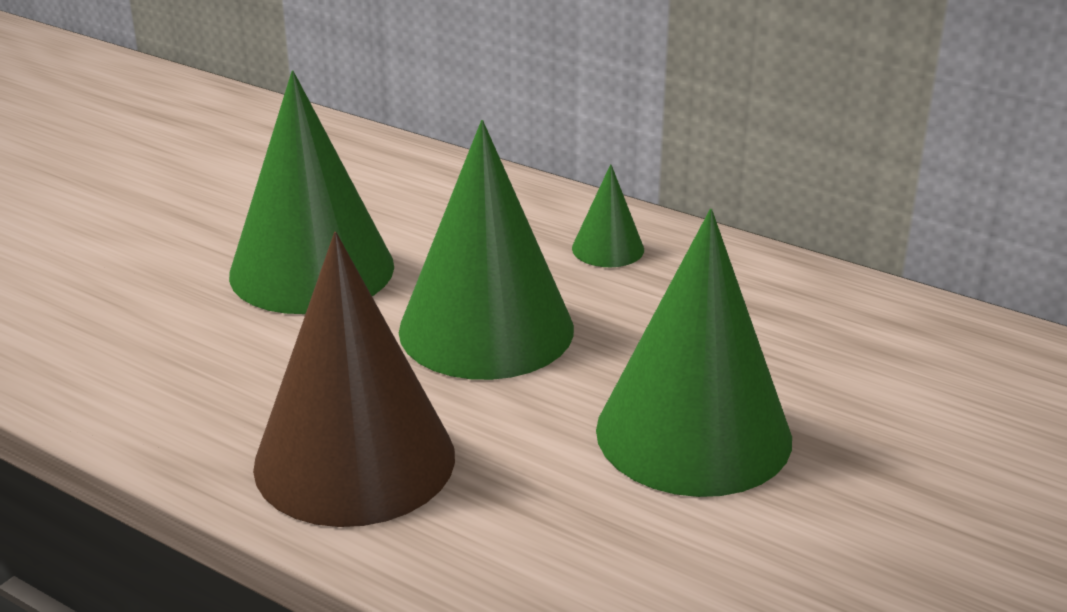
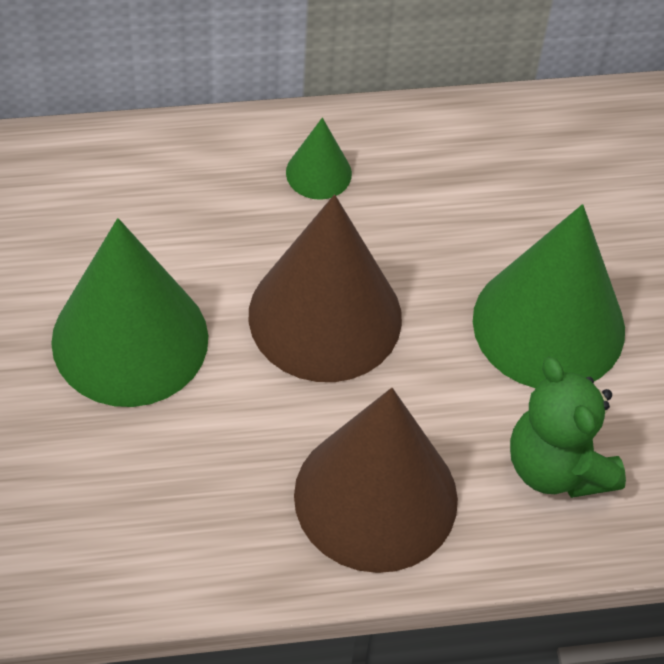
camera: 45 degrees left, 25 degrees up
(486, 329) = (325, 316): green cone -> brown cone
(558, 536) = (557, 467): none -> green teddy bear

